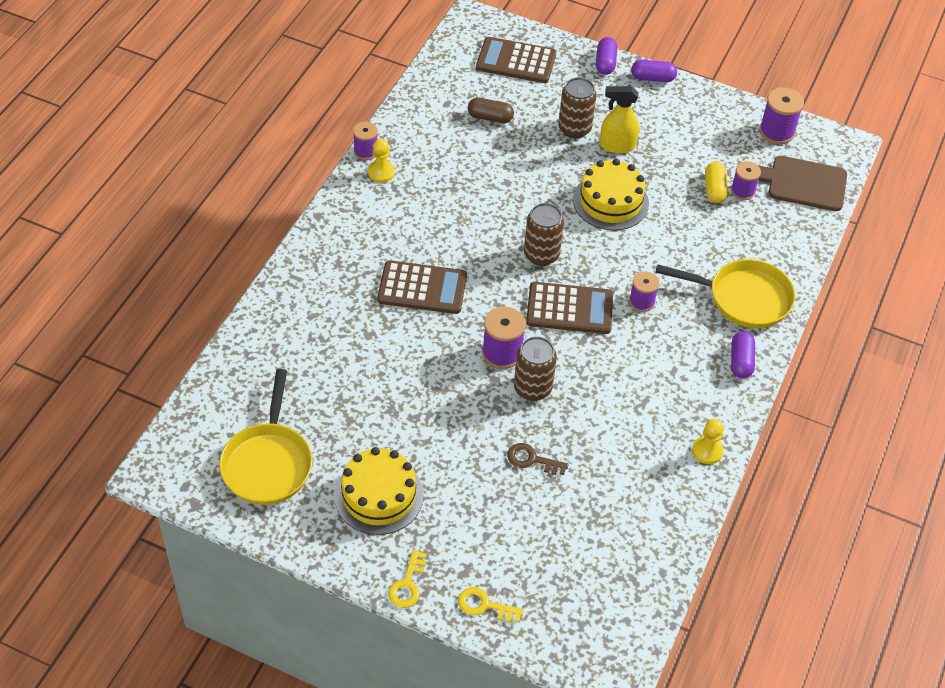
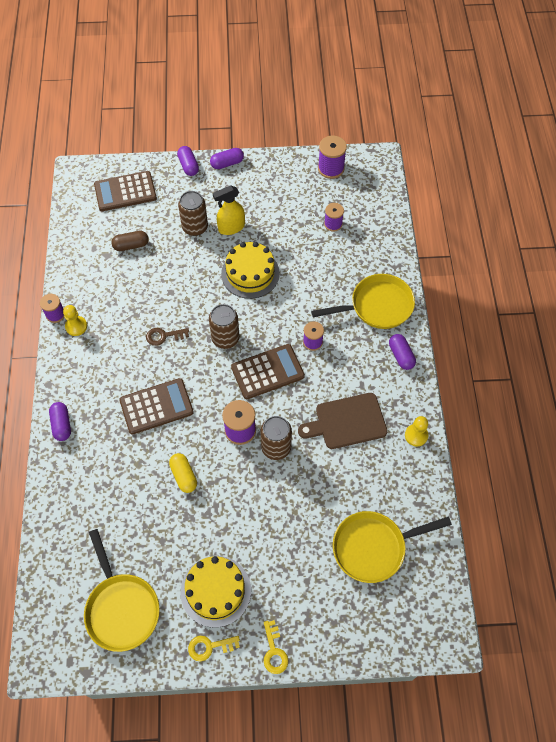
camera: 25 degrees left, 10 degrees up
(309, 261) = (62, 425): none -> purple capsule
(484, 605) = (335, 637): yellow key -> yellow key (210, 647)
(532, 460) = (306, 504): brown key -> brown key (164, 336)
(584, 539) = (373, 547): none -> yellow pan
(714, 189) = (314, 231): yellow capsule -> yellow capsule (184, 476)
(802, 183) = (368, 200): brown cutting board -> brown cutting board (347, 422)

